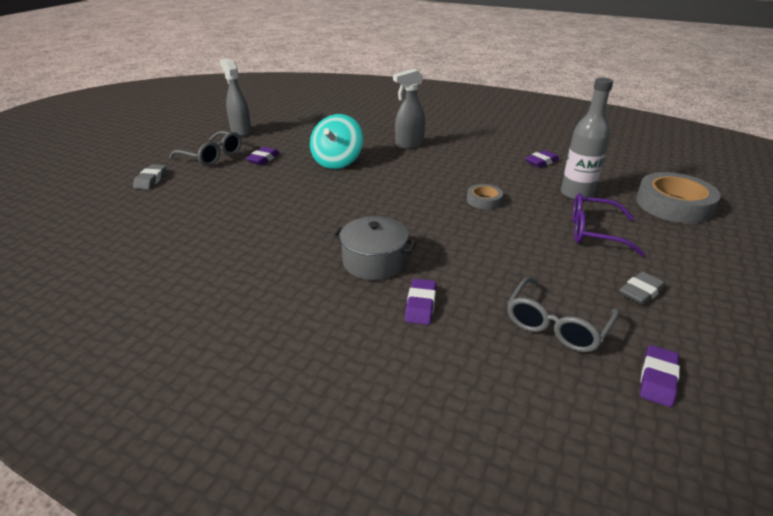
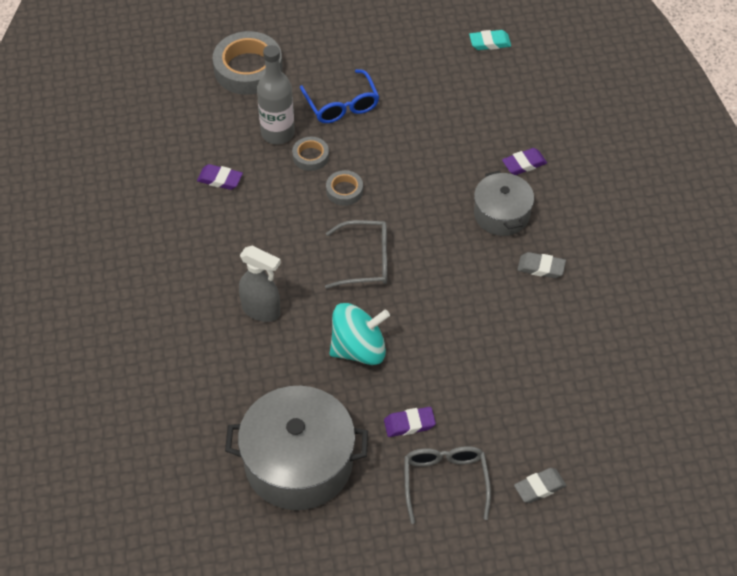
camera: 125 degrees left, 20 degrees up
(241, 131) = (358, 515): grey spray bottle -> none
(295, 127) = (298, 463): none -> grey pot
(536, 199) = (310, 156): none -> grey tape
(556, 325) = (481, 93): grey glasses -> grey glasses (366, 261)
(594, 232) = (342, 105): purple glasses -> blue glasses
(641, 292) = (407, 64): grey eraser -> grey eraser (541, 268)
(658, 379) = (489, 43): purple eraser -> turquoise eraser

